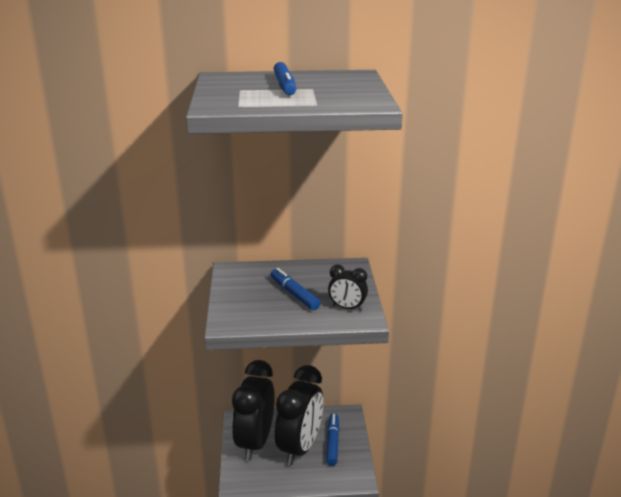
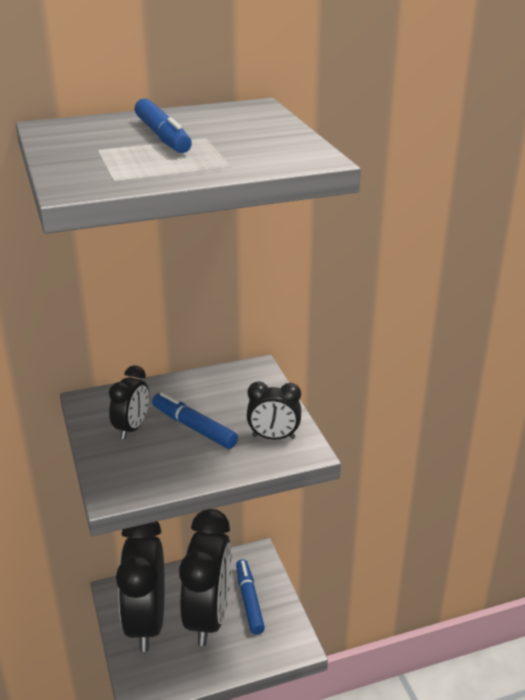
camera: 15 degrees left, 5 degrees up
(253, 289) = (132, 428): none -> black clock

